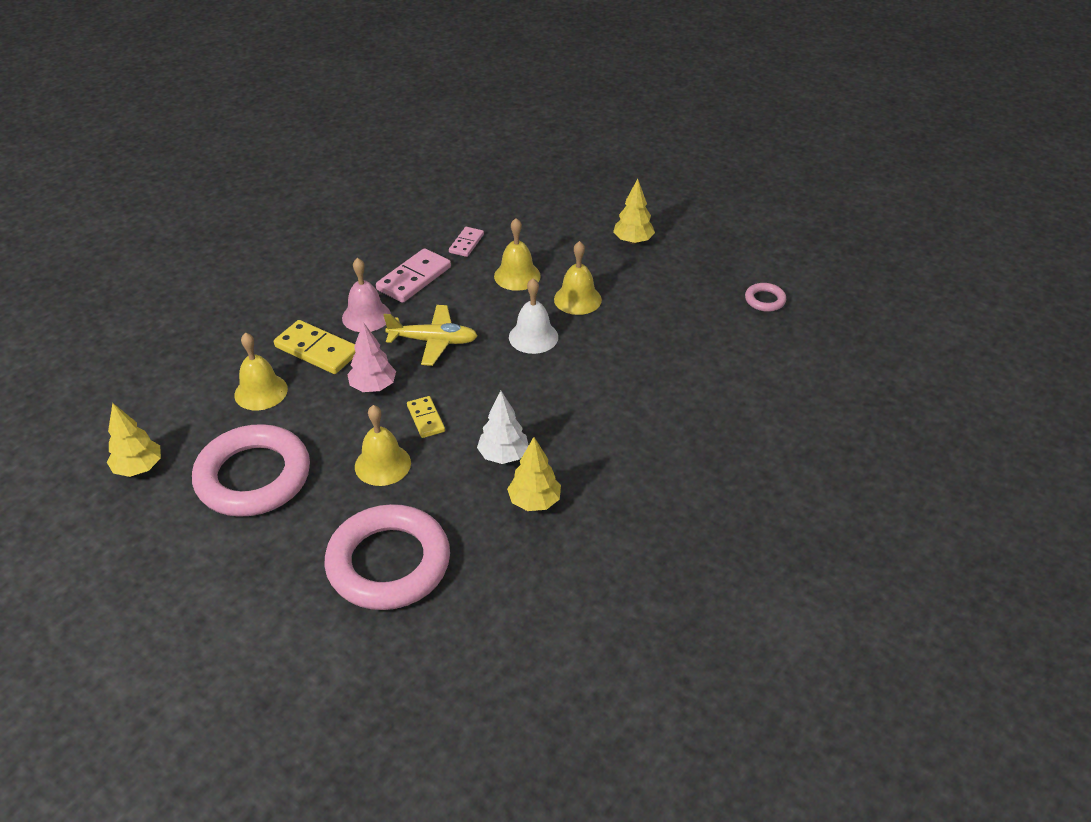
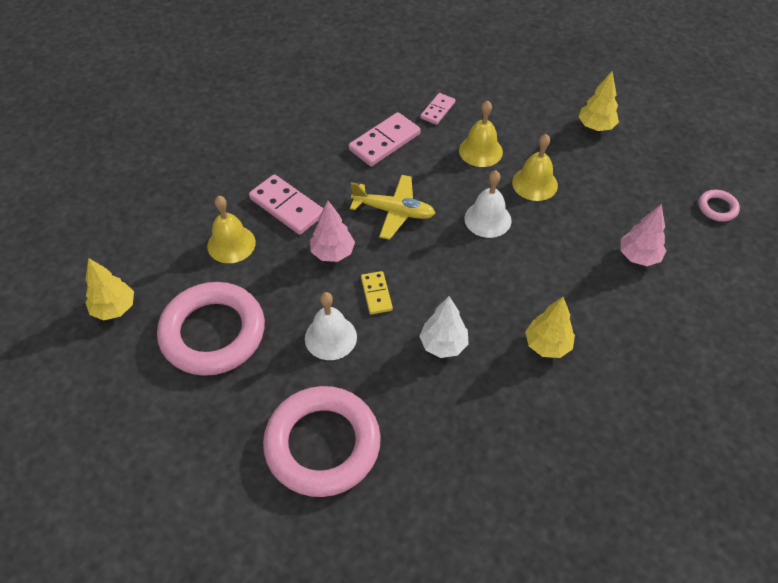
camera: 10 degrees right, 10 degrees up
(317, 350) = (287, 207): yellow domino -> pink domino
(366, 316) = (336, 176): pink bell -> none
(382, 464) = (330, 337): yellow bell -> white bell
(534, 502) = (466, 399): yellow tree -> yellow tree (547, 345)
(692, 352) = (638, 256): none -> pink tree

